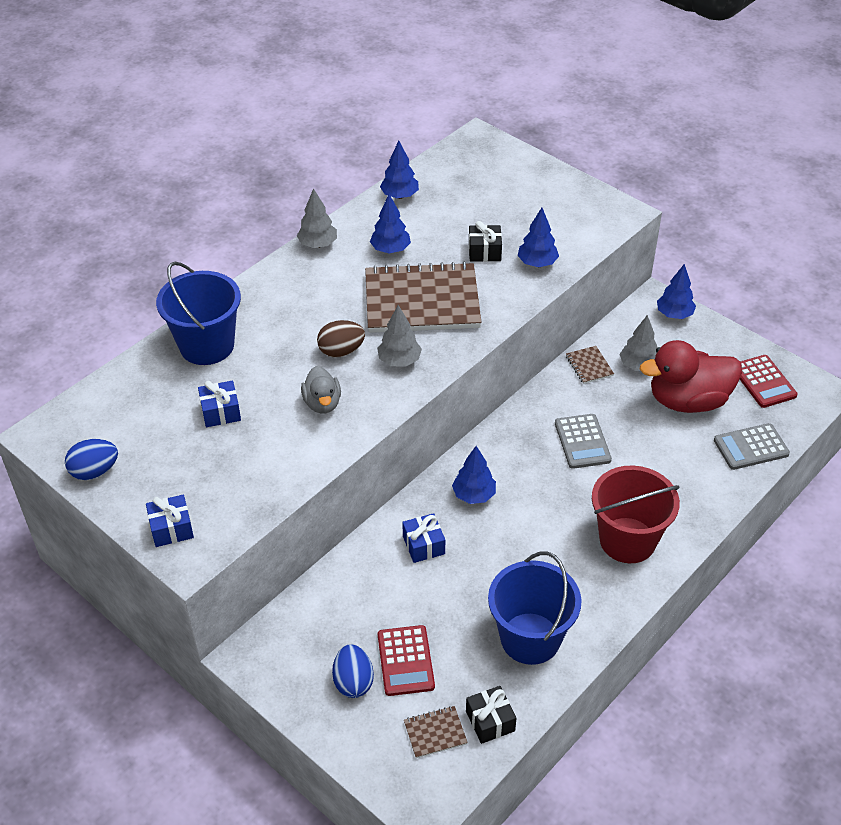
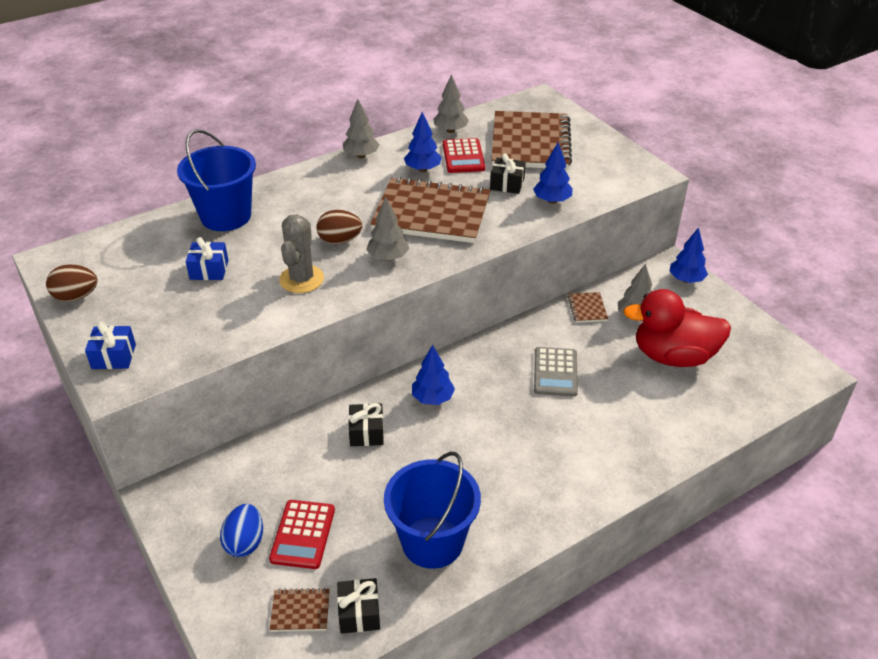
camera: 15 degrees right, 5 degrees down
(94, 471) = (76, 297): blue egg -> brown egg
(322, 403) = (301, 279): grey duck -> grey cactus
(399, 196) = (450, 130): blue tree -> grey tree
(423, 545) = (366, 432): blue gift -> black gift
(489, 197) = (530, 143): none -> brown notebook
(627, 540) = (566, 470): red bucket -> none
(751, 447) = (723, 410): grey calculator -> none
(763, 382) = (756, 354): red calculator -> red calculator (463, 156)

